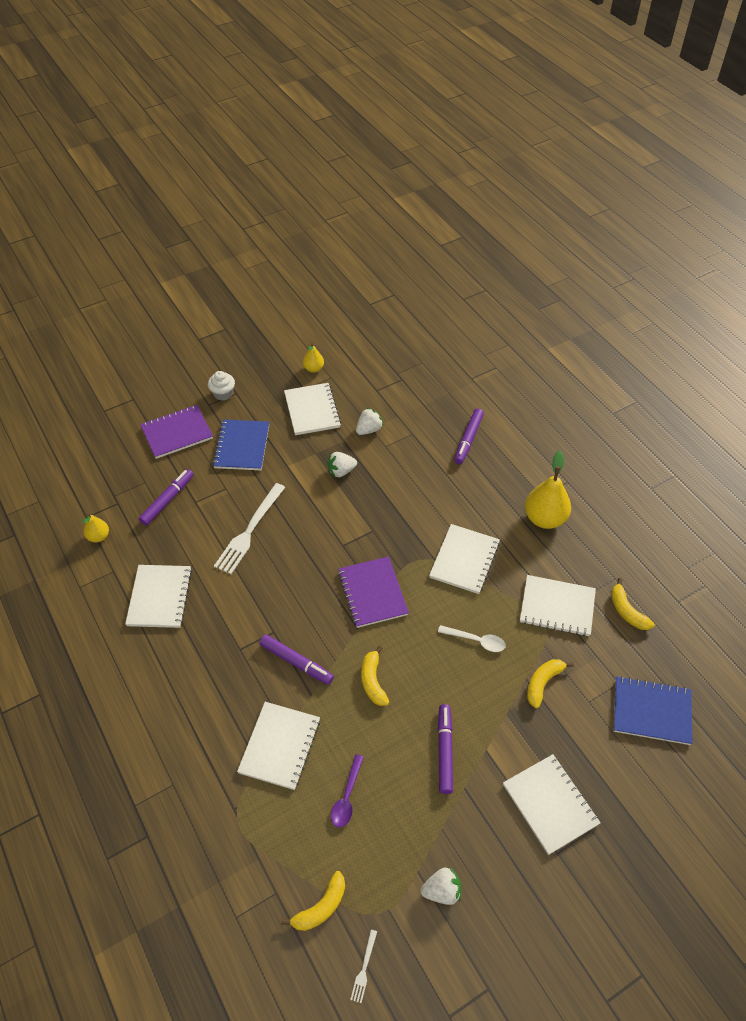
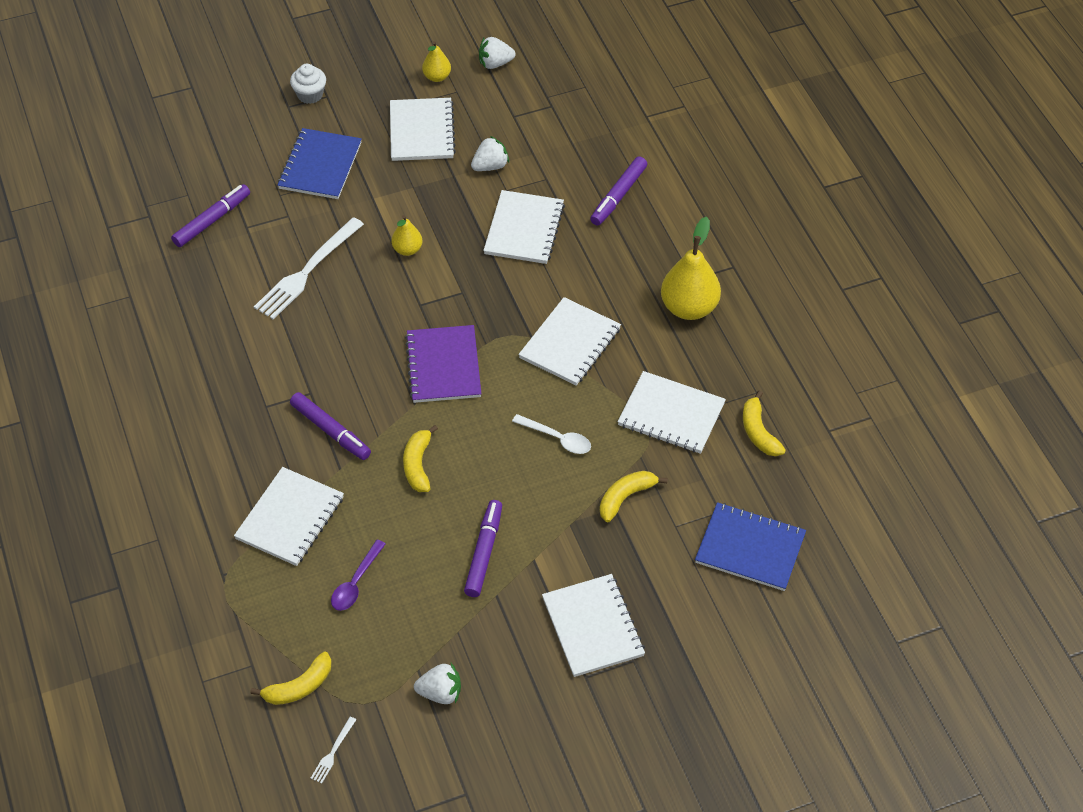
camera: 10 degrees right, 0 degrees up
(98, 536) = (119, 253): yellow pear -> yellow pear (407, 249)
(159, 597) = (180, 334): white notebook -> white notebook (524, 229)
(177, 433) = (240, 138): purple notebook -> none
(341, 471) = (441, 214): white strawberry -> white strawberry (495, 63)

